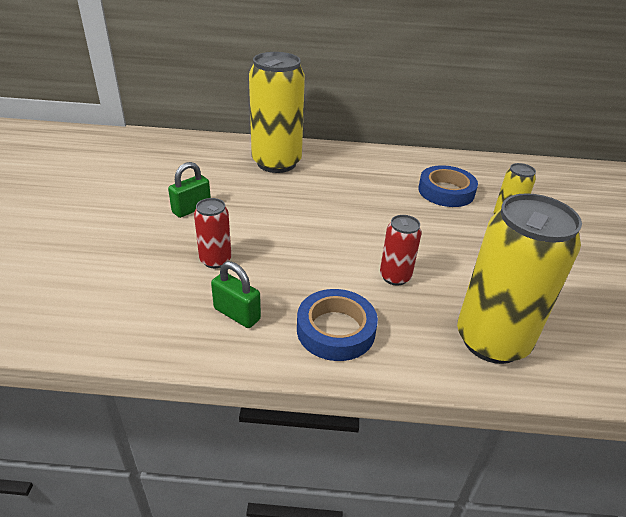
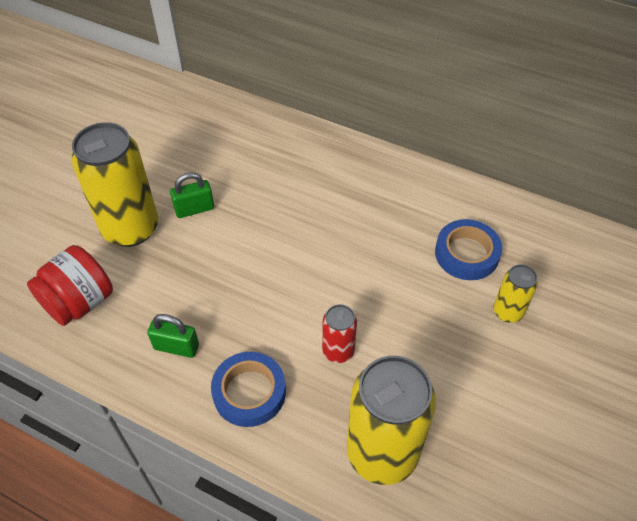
camera: 25 degrees right, 15 degrees up
(105, 304) = (79, 302): none -> red jar
(215, 260) = (187, 280): red can -> none
(237, 314) = (176, 347): green padlock -> green padlock turned 45 degrees counterclockwise
(276, 163) = (307, 164): yellow can -> yellow can (130, 228)

